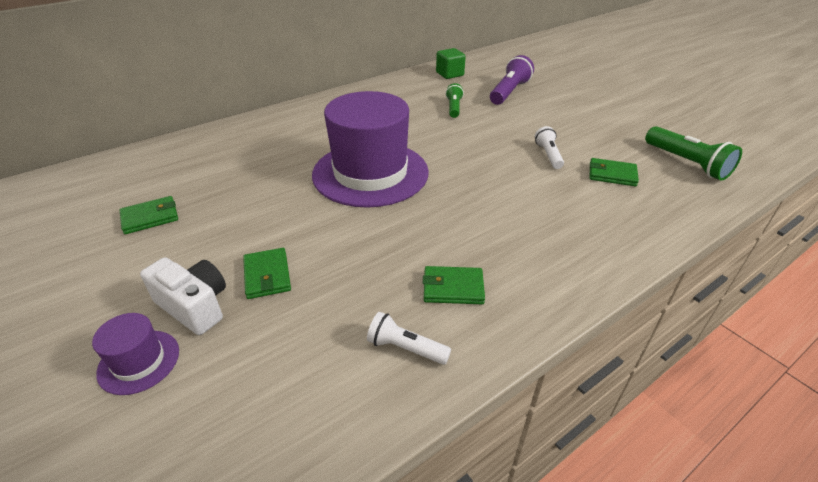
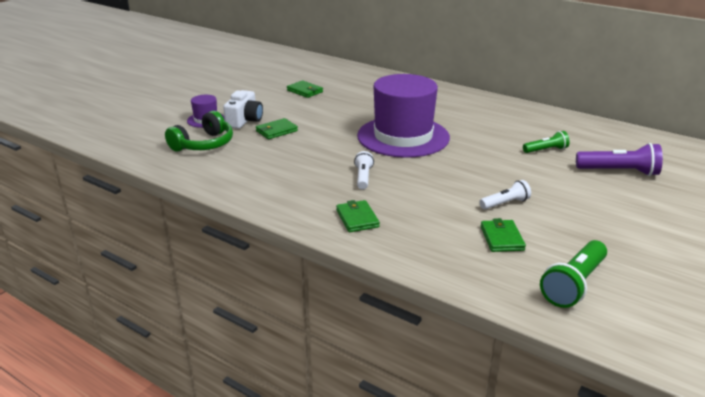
camera: 70 degrees right, 10 degrees down
(246, 381) = (204, 144): none -> green headphones
(406, 348) = (241, 178): white flashlight -> white flashlight (363, 177)
(449, 74) = (618, 138): green cube -> none
(453, 288) = (297, 184): green wallet -> green wallet (357, 218)

